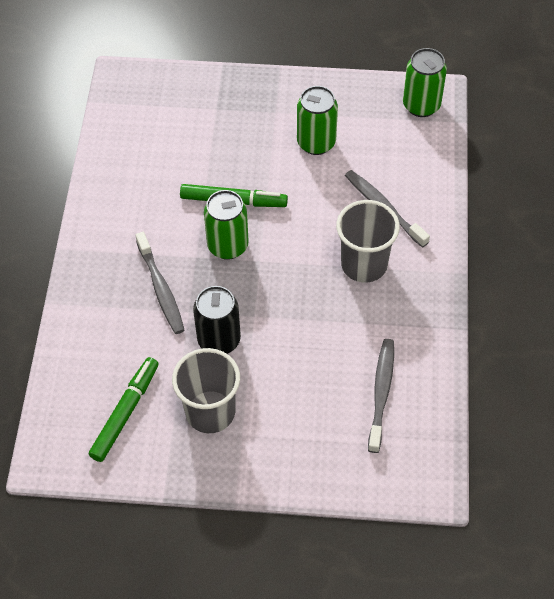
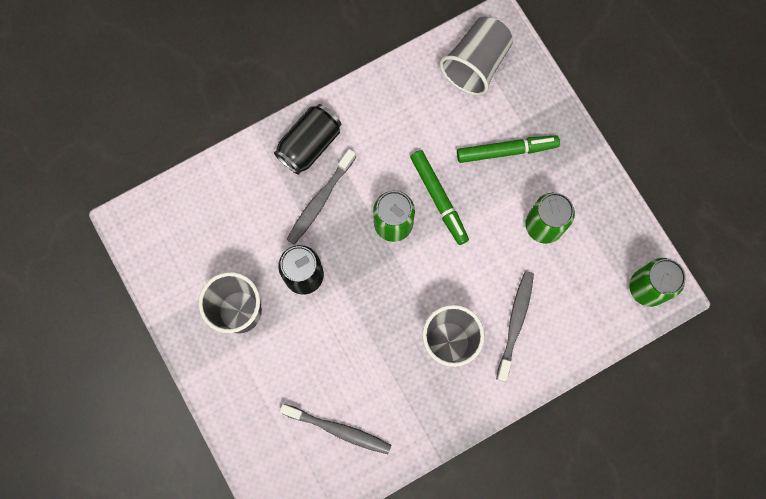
camera: 55 degrees right, 20 degrees up
(103, 268) = (309, 145): none -> black can
(125, 412) = (199, 250): green marker -> green marker (506, 151)
(140, 111) = (476, 64): none -> grey cup
(381, 393) = (338, 430): grey toothbrush -> grey toothbrush turned 45 degrees clockwise

